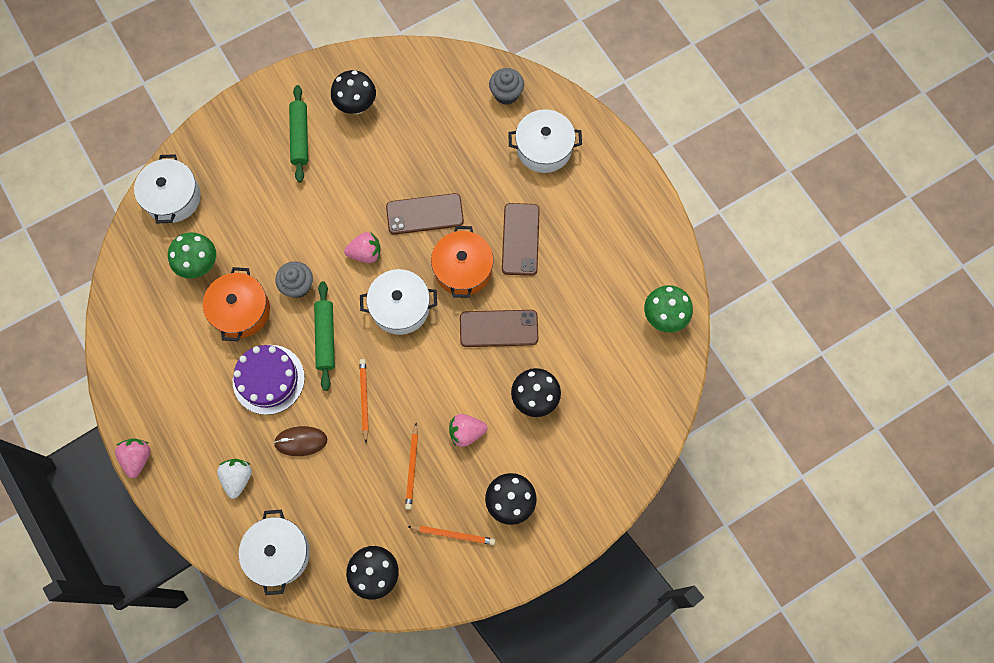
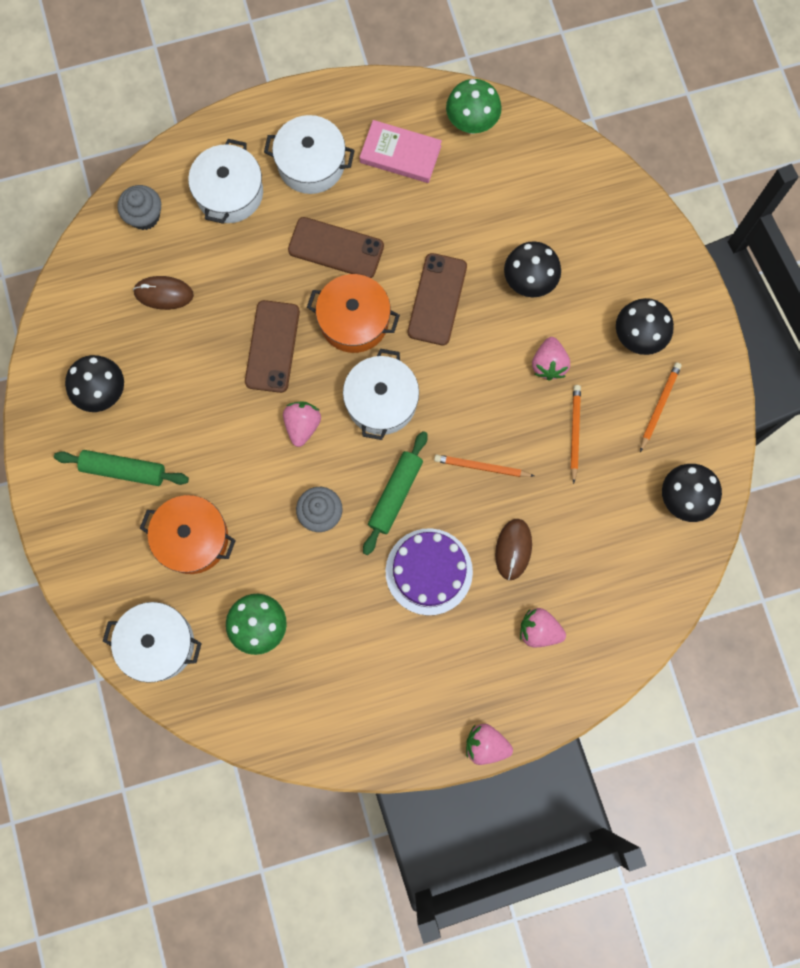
camera: 75 degrees left, 5 degrees up
(238, 478) = (539, 630): white strawberry -> pink strawberry
(241, 311) = (334, 587): orange pot -> orange pot (192, 538)
(278, 553) = (636, 601): white pot -> white pot (311, 164)
(326, 337) = (395, 494): green rolling pin -> green rolling pin turned 75 degrees counterclockwise
(412, 468) = (574, 432): orange pencil -> orange pencil turned 105 degrees counterclockwise
(446, 125) = (163, 294): none -> brown mouse
(618, 267) = (400, 154): none -> pink book

